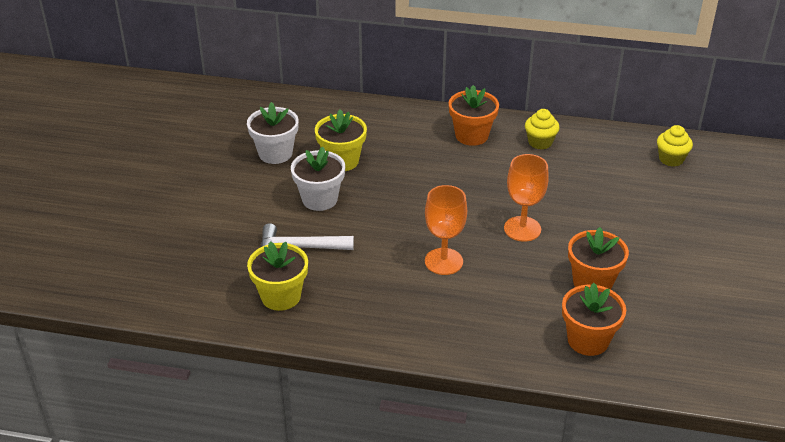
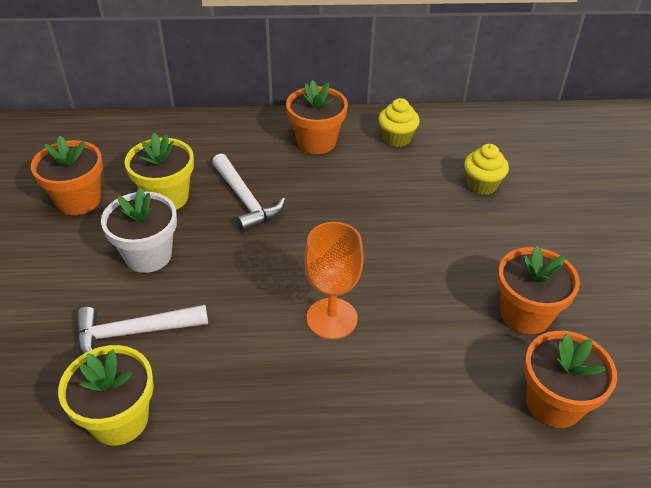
camera: 15 degrees left, 5 degrees up
(275, 153) = (78, 200): white flower pot -> orange flower pot
(402, 172) = (245, 200): none -> white hammer
(522, 229) = (414, 253): orange goblet -> none
(671, 159) = (545, 137): yellow cupcake -> yellow cupcake (482, 185)

